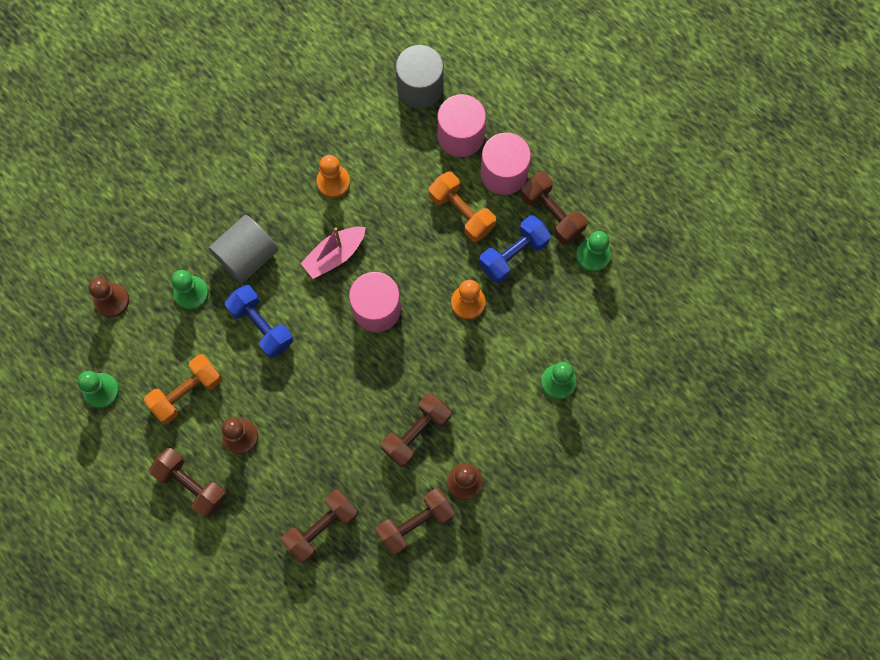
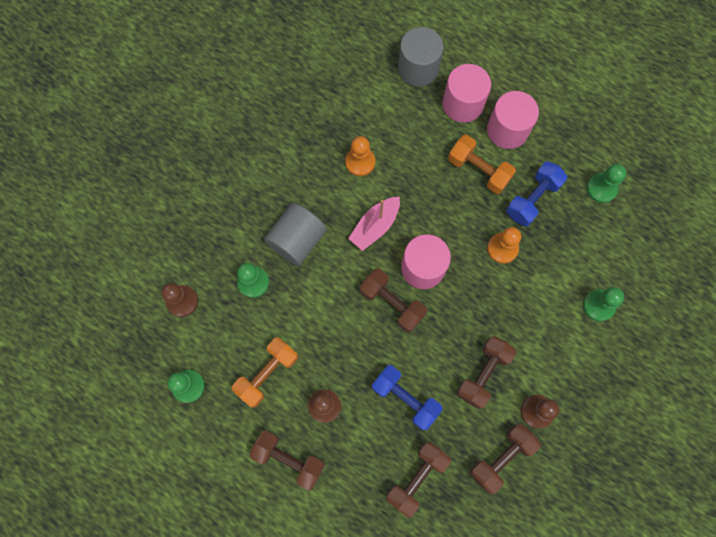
camera: 10 degrees left, 0 degrees up
(261, 325) = (323, 301): blue dumbbell -> blue dumbbell (405, 398)
(551, 214) = (557, 158): brown dumbbell -> brown dumbbell (392, 303)

